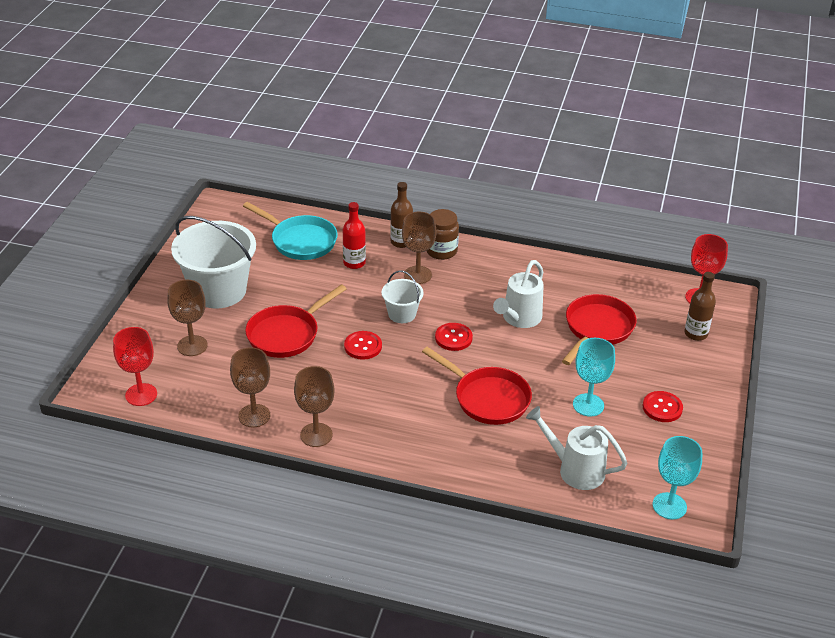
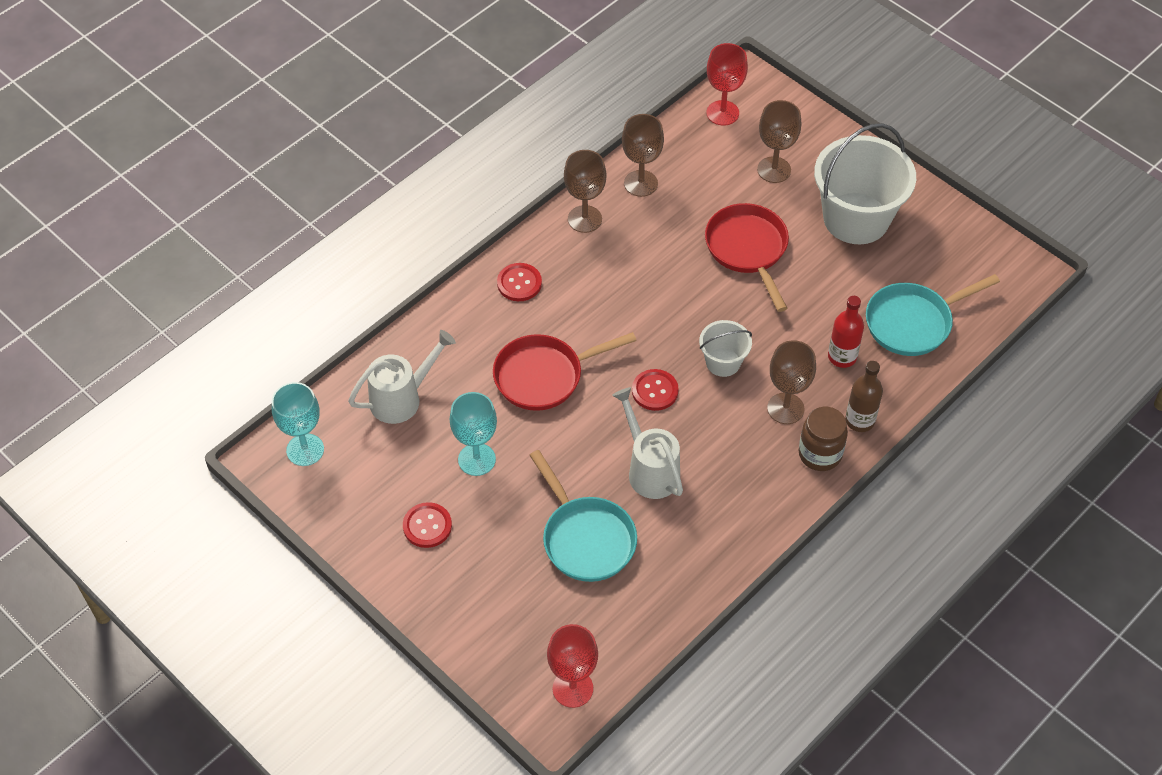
camera: 120 degrees right, 15 degrees up
(363, 346) = (689, 305): red button -> red button (519, 283)
(597, 329) = (586, 539): red pan -> turquoise pan
(695, 334) = (514, 639): brown bottle -> none

